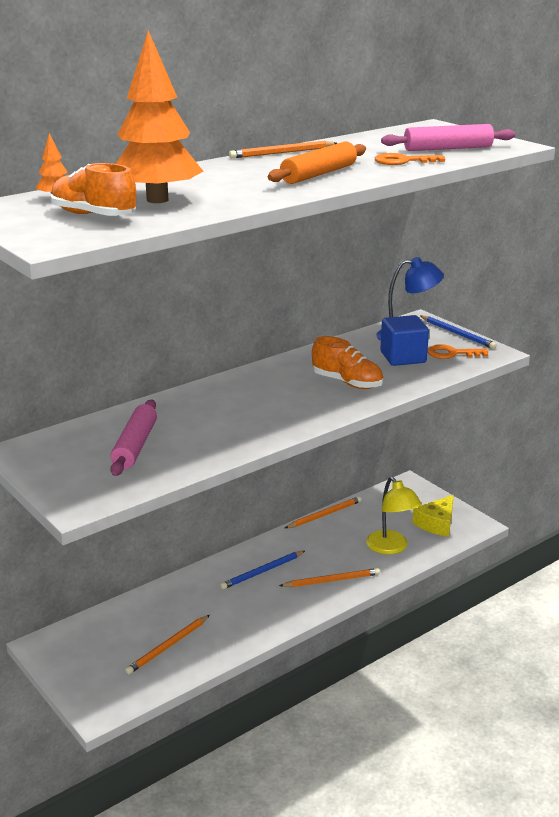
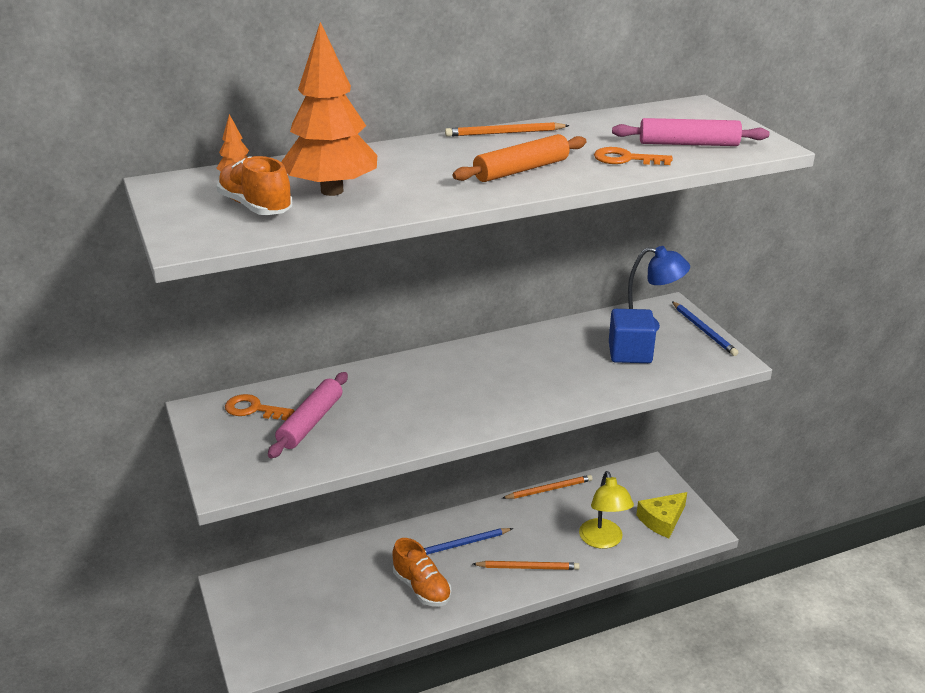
camera: 15 degrees right, 5 degrees up
(168, 646) = (342, 610): orange pencil -> none
(347, 382) = (556, 377): orange shoe -> orange shoe (422, 588)
(452, 353) = (685, 355): orange key -> orange key (253, 409)

